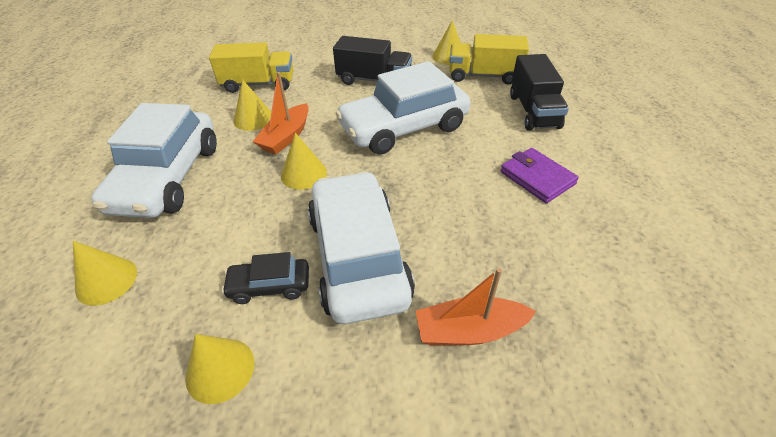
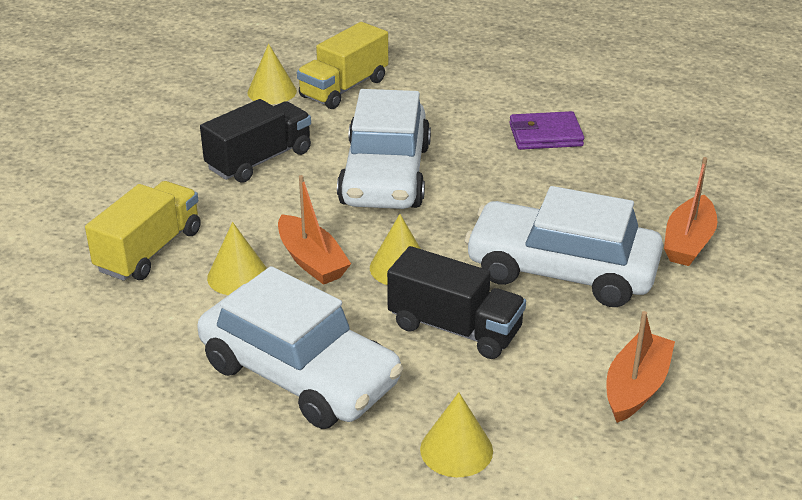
camera: 60 degrees left, 10 degrees down
(220, 370) = (636, 387): yellow cone -> orange boat
(270, 286) = (556, 335): black car -> none
(533, 111) = (444, 90): black truck -> black truck (454, 328)

